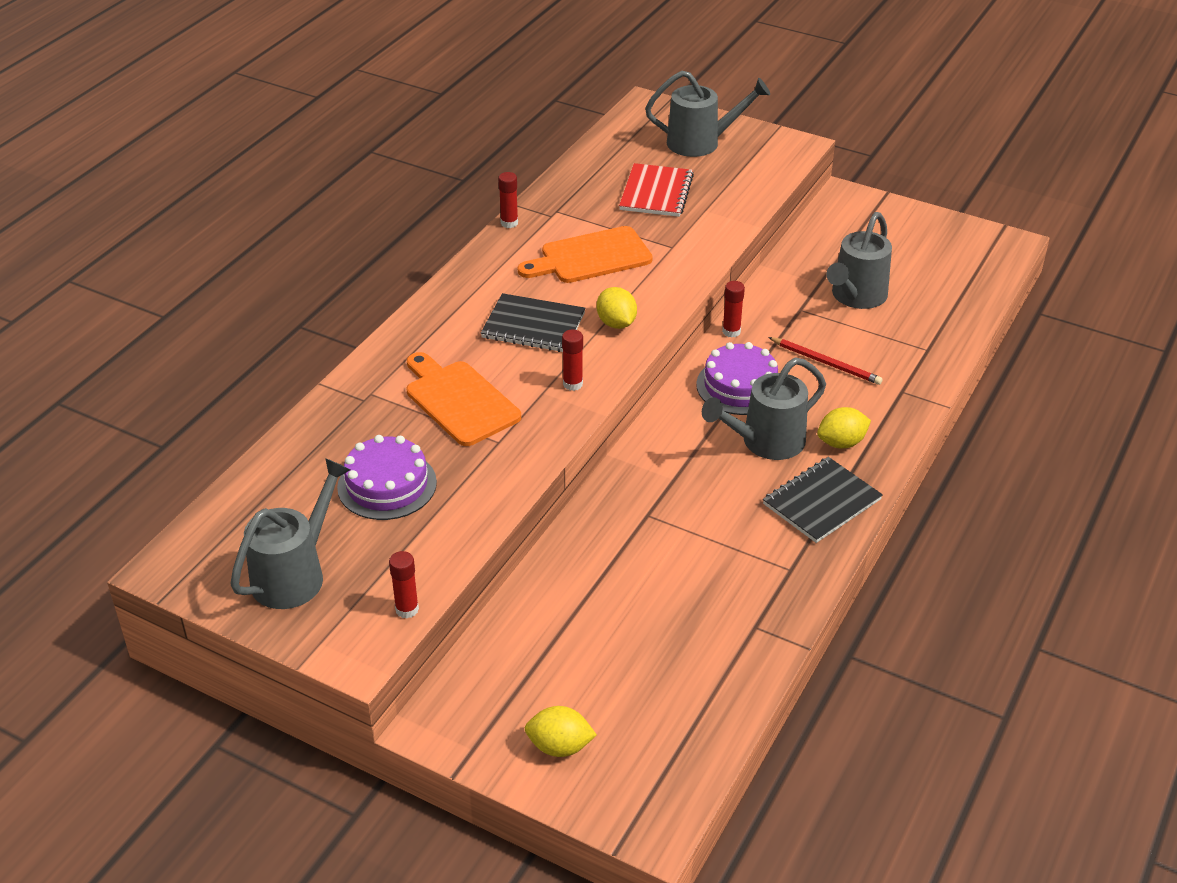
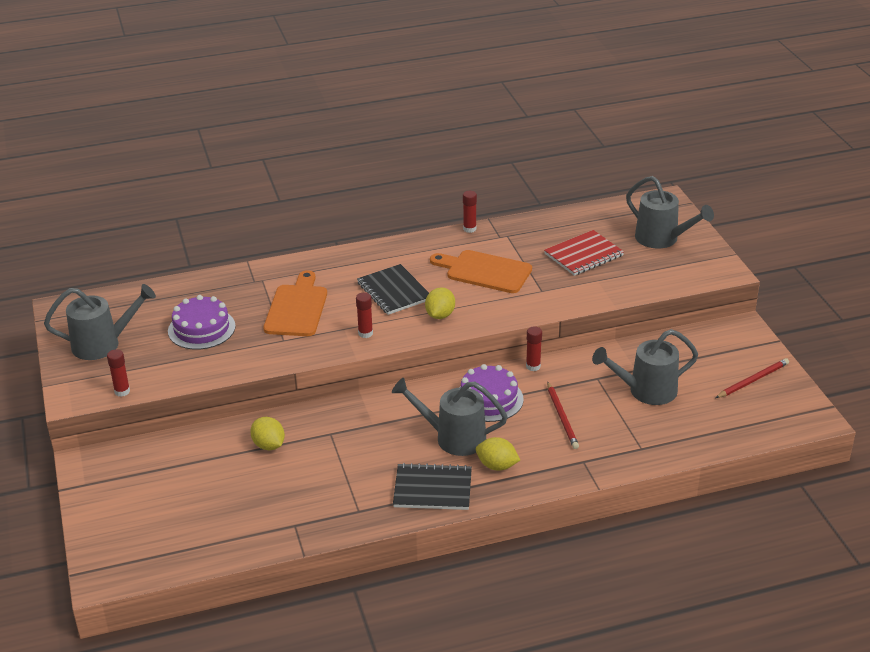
camera: 45 degrees right, 5 degrees down
(559, 746) = (120, 511): yellow lemon -> yellow lemon (268, 445)
(920, 237) = (753, 380): none -> red pencil

